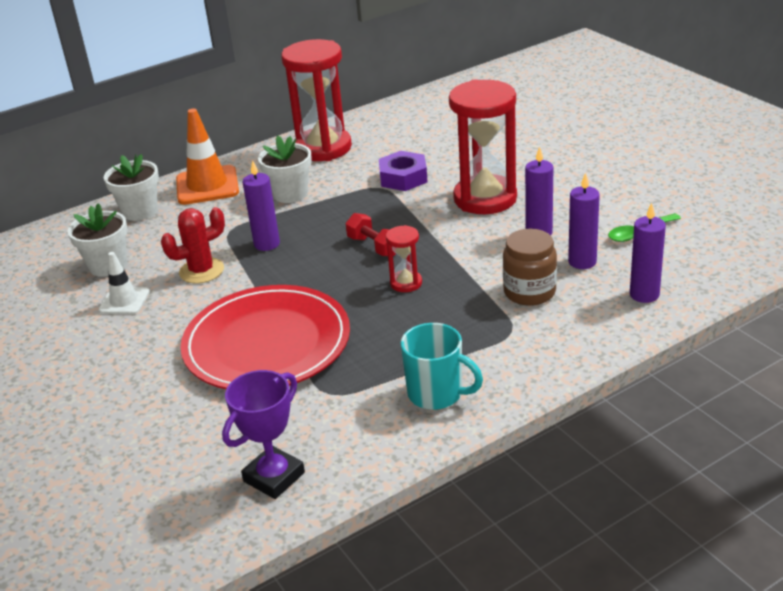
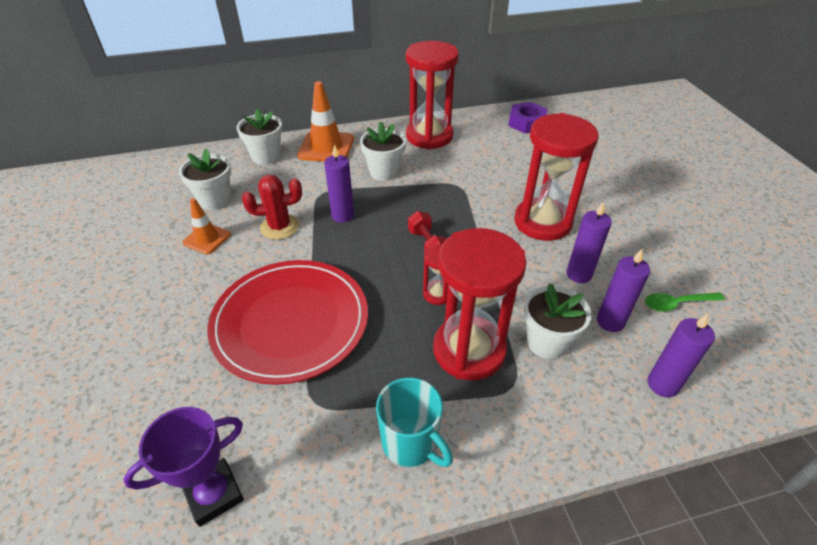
camera: 15 degrees right, 10 degrees up
(124, 301) = (207, 239): white traffic cone -> orange traffic cone
(403, 177) = (481, 181): purple nut -> purple nut (526, 123)
(458, 317) = (469, 350): none -> red hourglass
(529, 292) = (547, 342): brown jar -> white flower pot

